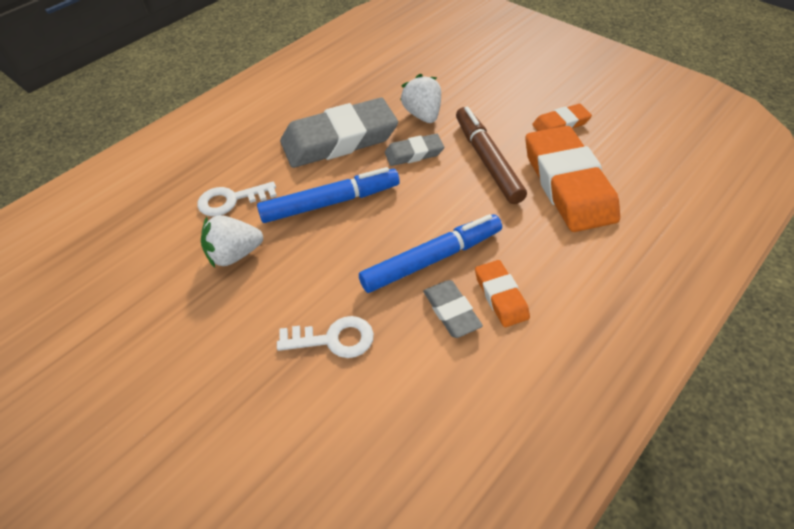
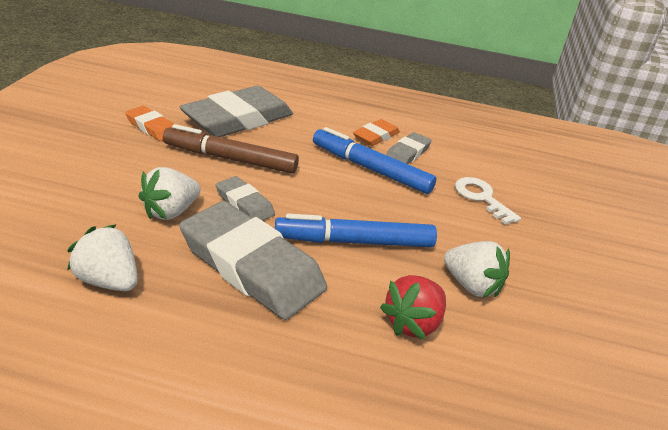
camera: 125 degrees left, 15 degrees down
(231, 200) = (413, 323): white key -> red strawberry
(330, 202) = (355, 242): blue marker -> blue marker turned 45 degrees counterclockwise
(365, 82) = (109, 280): none -> white strawberry
(487, 161) = (230, 159): brown marker -> brown marker turned 60 degrees clockwise
(568, 184) = (238, 119): orange eraser -> grey eraser

